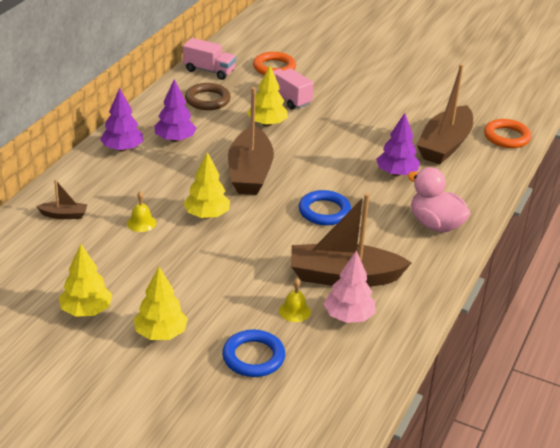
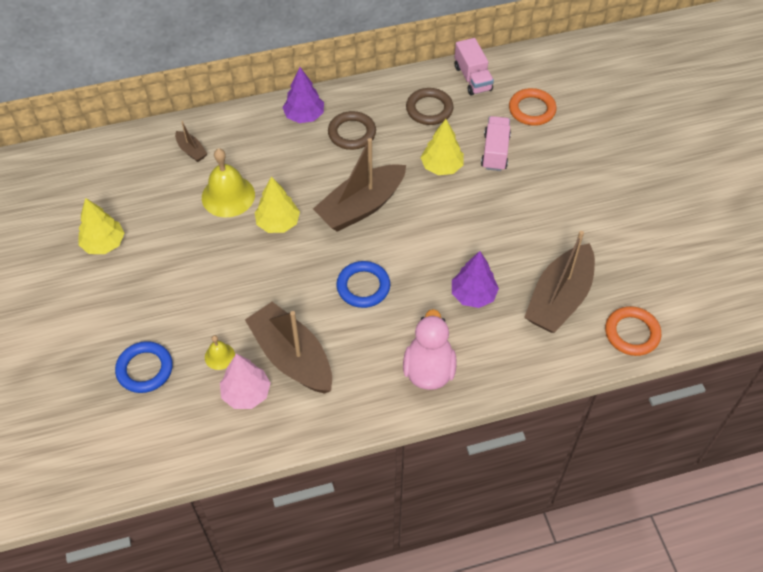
camera: 50 degrees right, 20 degrees up
(141, 223) = (228, 196): yellow bell -> yellow bell, size x1.95
(160, 334) = (119, 300): yellow tree -> none
(175, 139) = (352, 133): purple tree -> brown ring
(445, 145) = (559, 298): brown boat -> brown boat turned 45 degrees counterclockwise

